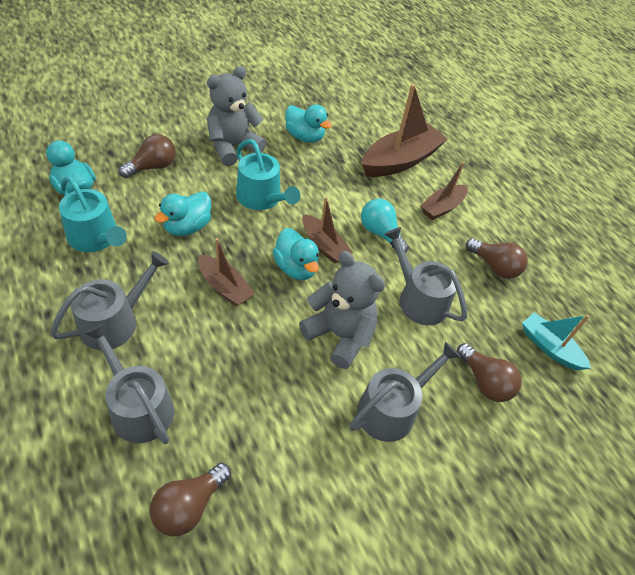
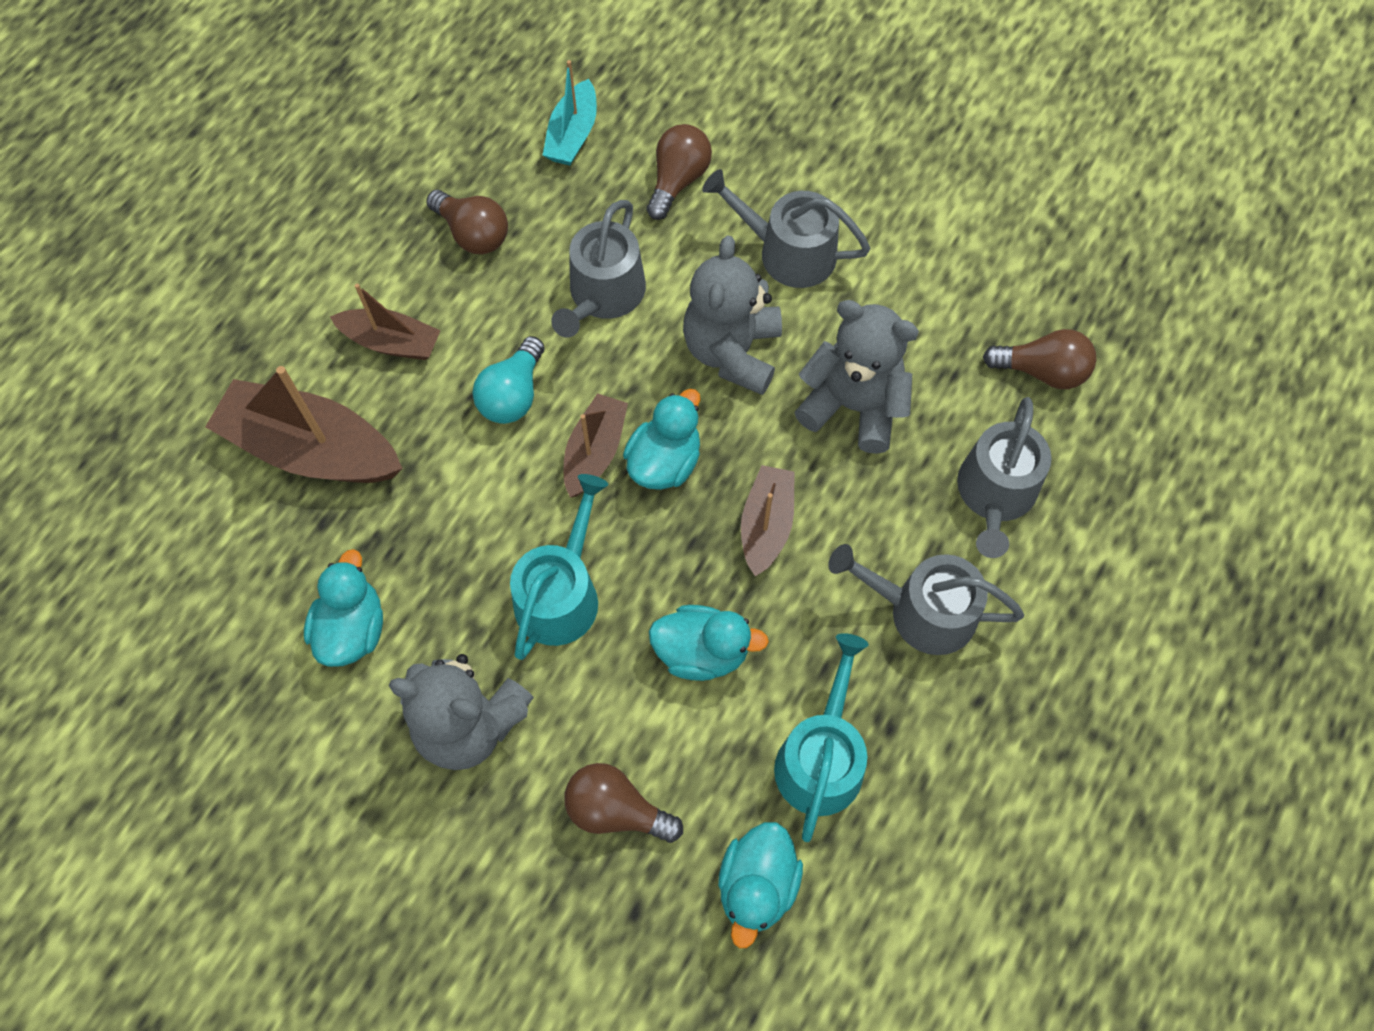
camera: 115 degrees left, 15 degrees up
(258, 371) = (853, 406): none -> grey teddy bear
(494, 267) = (473, 234): brown light bulb -> brown light bulb turned 120 degrees clockwise

